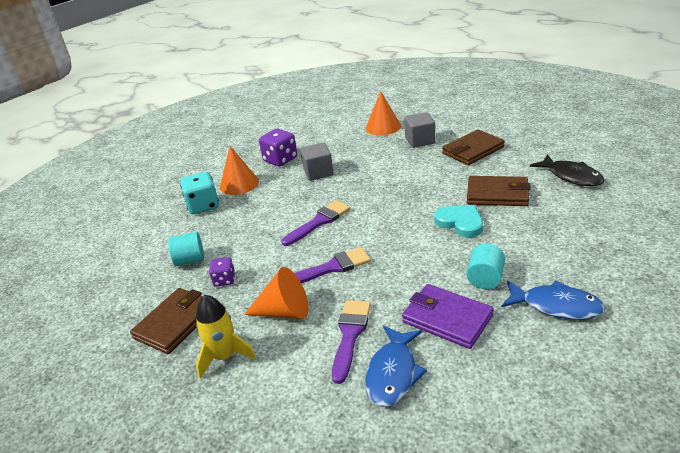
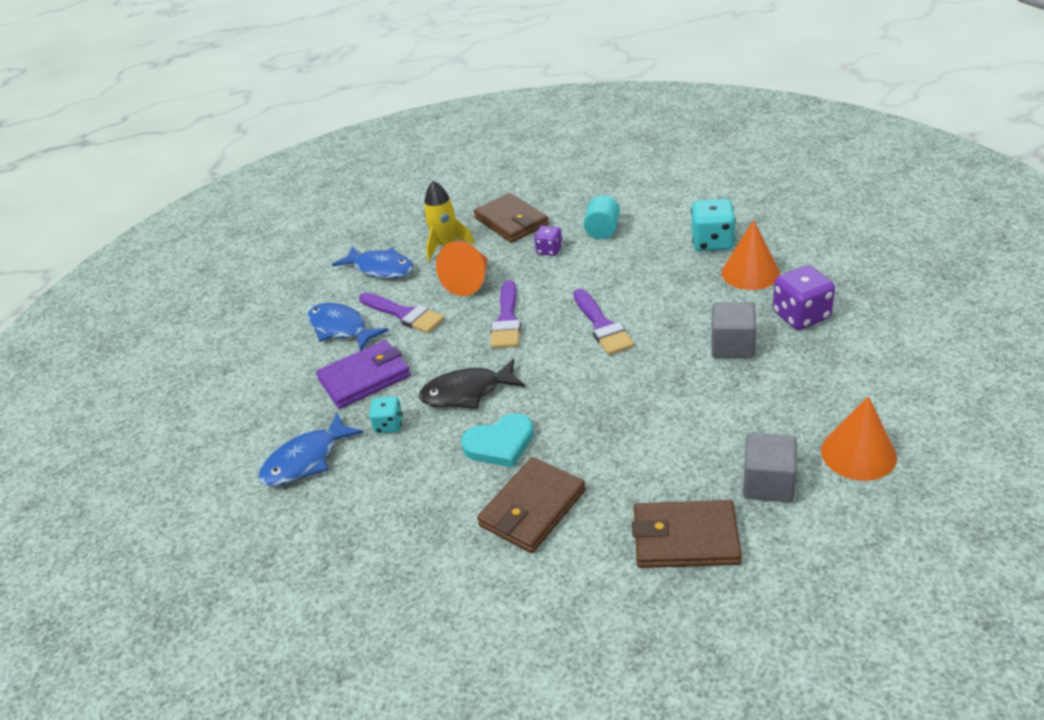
camera: 115 degrees right, 5 degrees up
(280, 393) = (381, 268): none -> blue fish
(473, 150) = (685, 538): brown wallet -> brown wallet turned 75 degrees counterclockwise
(485, 279) = (389, 425): turquoise cylinder -> turquoise dice
(571, 176) = (510, 623): black fish -> black fish (467, 392)

